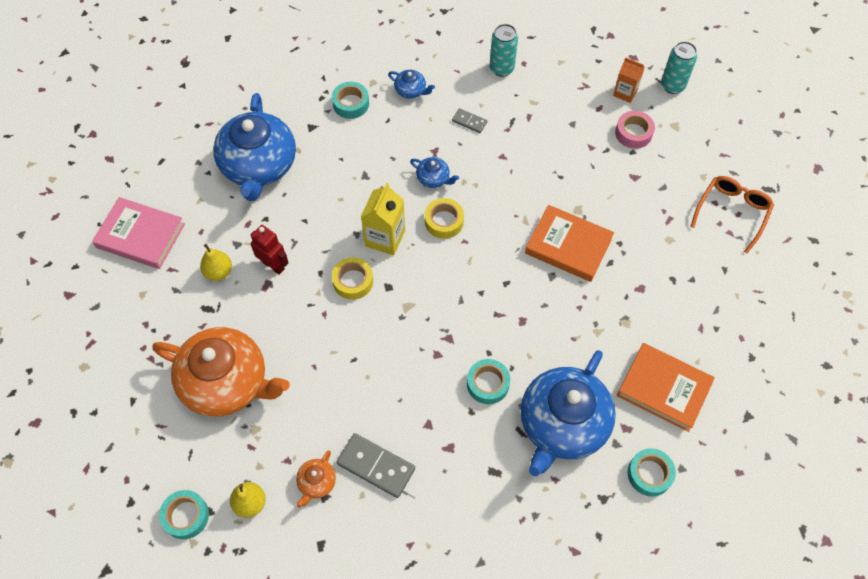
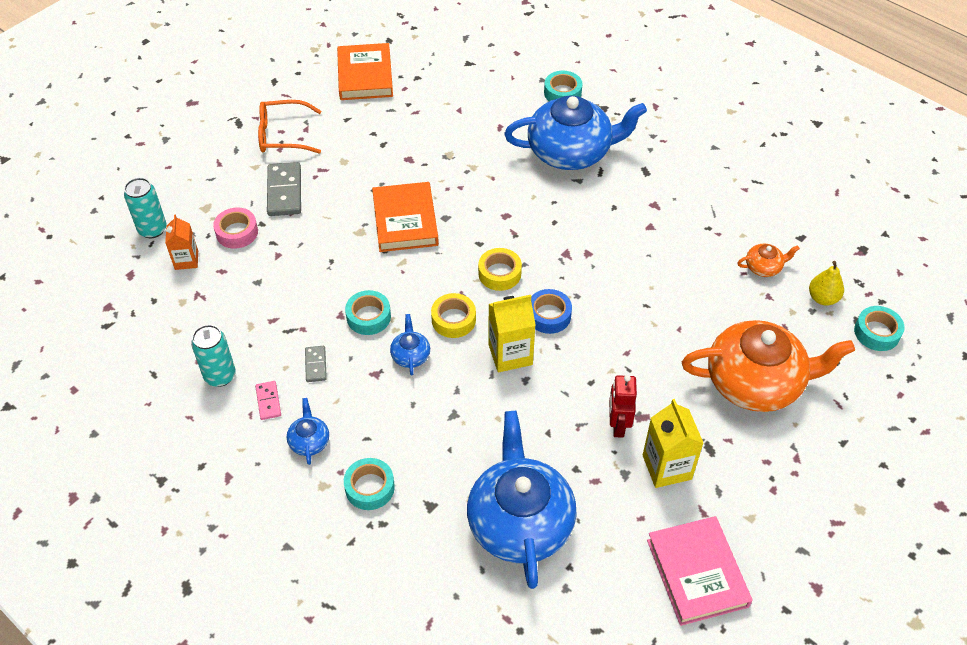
camera: 125 degrees left, 10 degrees down
(218, 272) = (667, 467): yellow pear -> yellow carton
(226, 382) = (755, 382): orange teapot -> orange teapot turned 105 degrees clockwise
(259, 165) = (520, 522): blue teapot -> blue teapot turned 60 degrees counterclockwise
(353, 281) = (576, 351): yellow tape -> yellow tape (499, 273)
(376, 466) = (713, 239): grey domino -> grey domino (284, 191)
(398, 285) = (549, 315): none -> blue tape
(460, 84) = (268, 401): none -> pink domino
(488, 384) = (581, 209): turquoise tape -> turquoise tape (368, 317)
(664, 389) = (488, 111): orange book -> orange book (365, 76)

